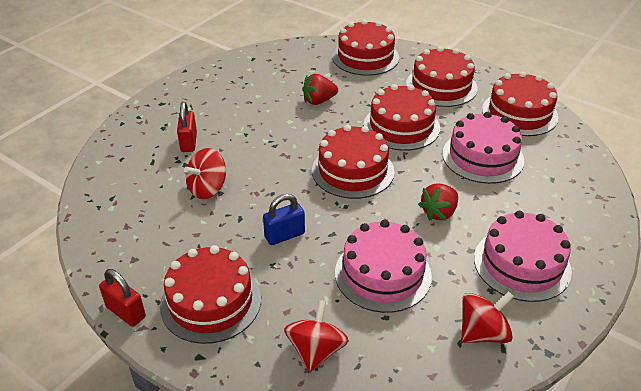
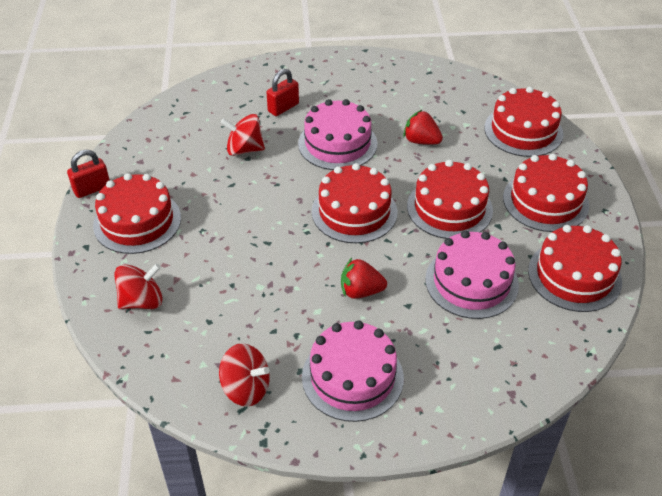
camera: 50 degrees right, 5 degrees up
(126, 312) = (92, 189): red padlock -> red padlock turned 60 degrees clockwise
(284, 235) = (238, 218): blue padlock -> none
(383, 274) = (252, 295): pink cake -> pink cake (337, 143)

